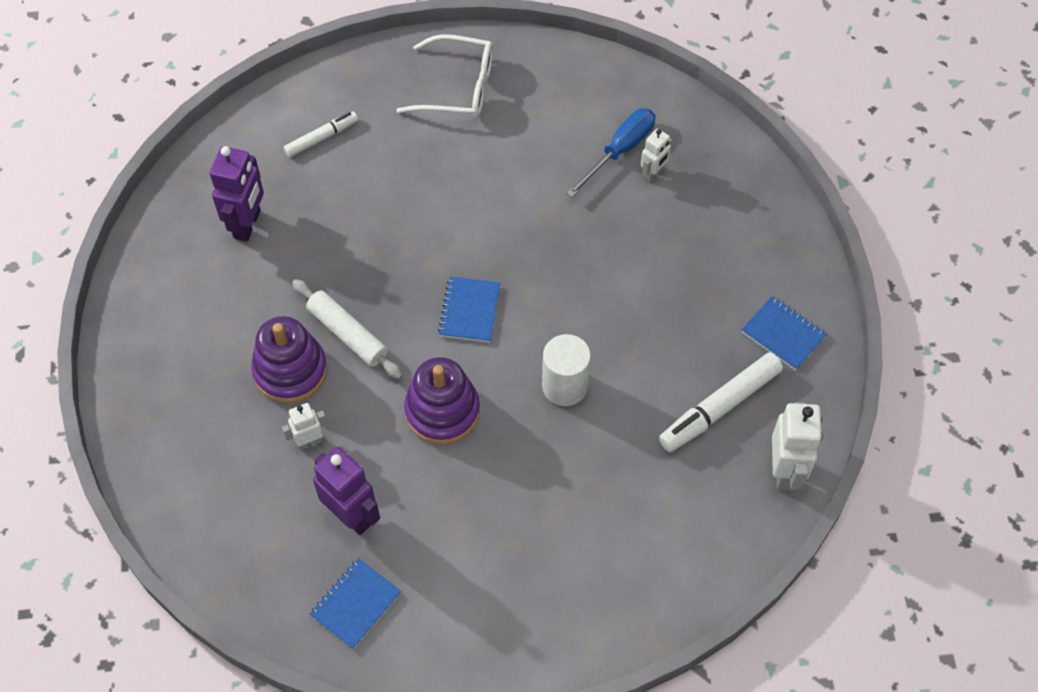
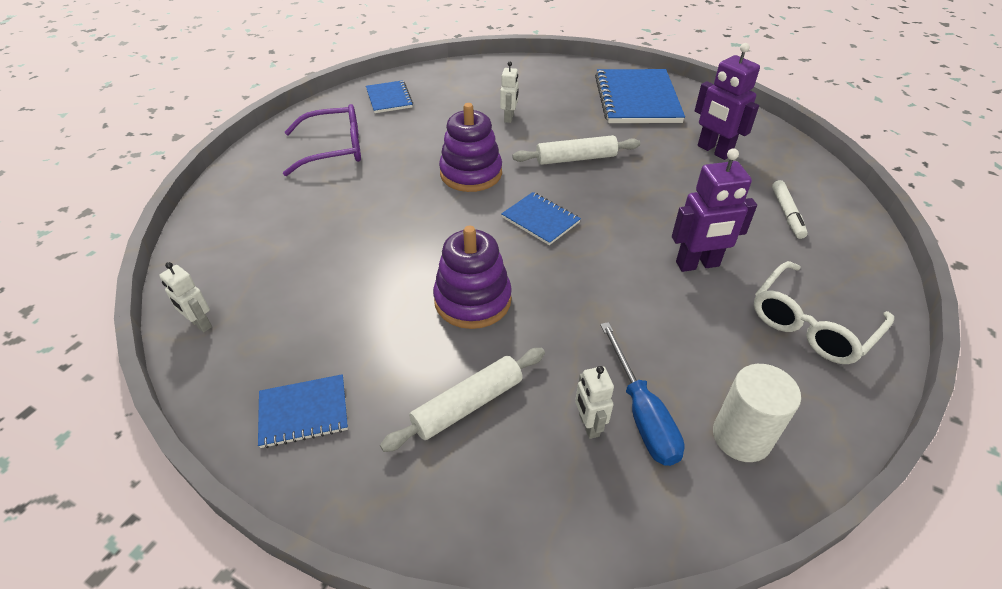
camera: 125 degrees right, 15 degrees down
(178, 336) = (637, 99): none -> blue notebook
(290, 371) = (569, 128): purple stacking toy -> purple stacking toy (472, 300)
(351, 515) = (442, 115): purple robot -> purple robot (697, 264)
(499, 576) = (333, 149): none -> purple glasses
(565, 386) = (423, 237): white cylinder -> white cylinder (741, 437)
(695, 246) = (467, 404): none -> white rolling pin
(719, 407) = (299, 316): white marker -> none
(785, 471) = (200, 324): white robot -> white robot, size x0.57

